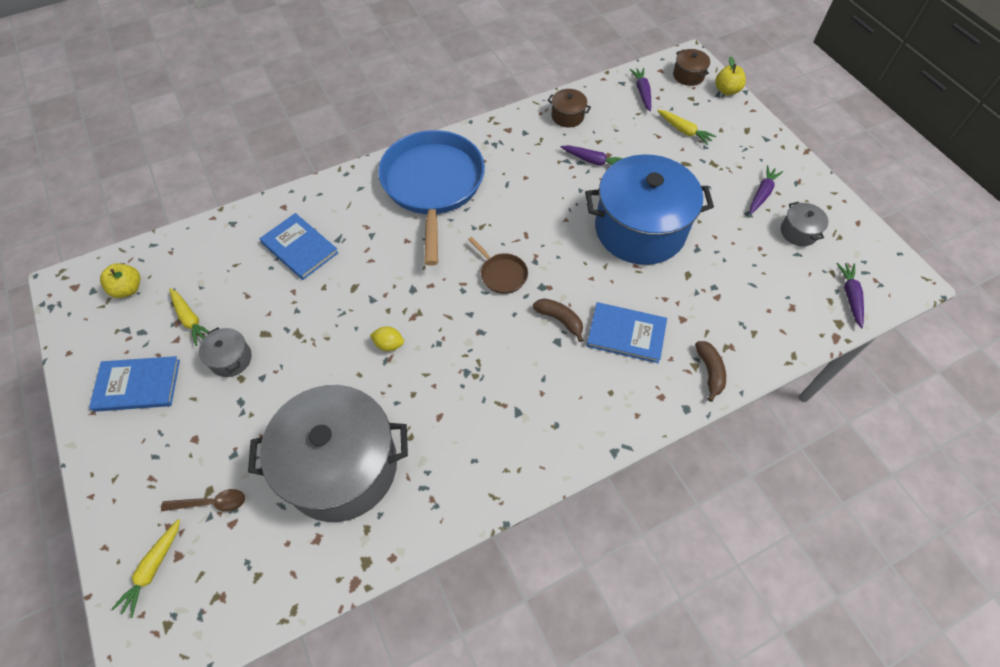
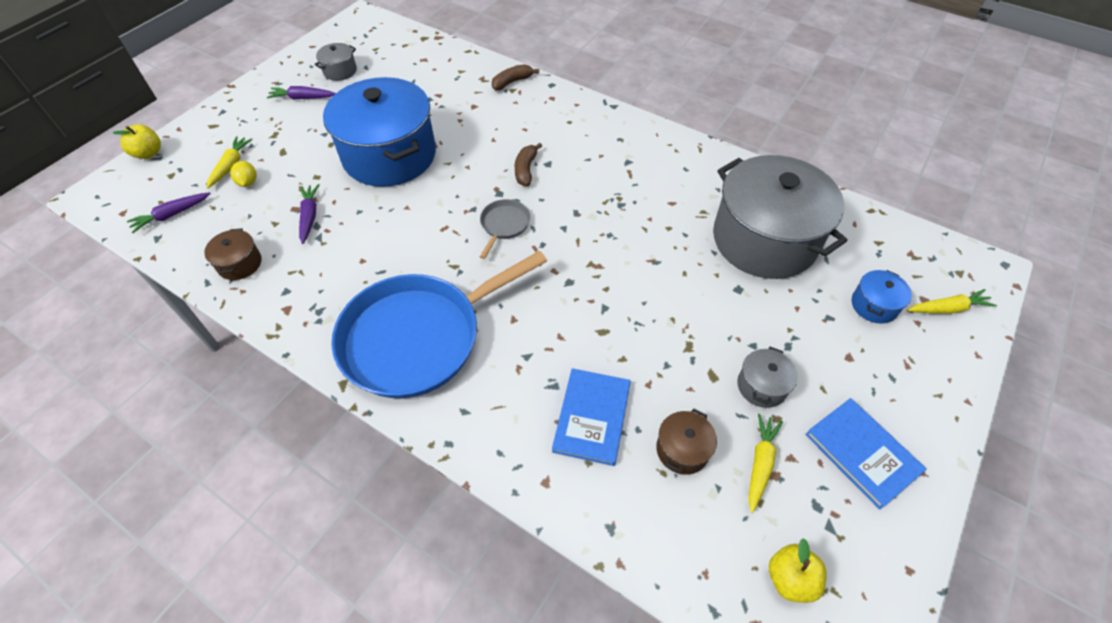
camera: 120 degrees left, 5 degrees down
(211, 503) = (874, 305): brown spoon -> blue pot
(389, 344) = (639, 268): yellow lemon -> yellow lemon (248, 182)
(502, 274) = (504, 225): brown pan -> grey pan
(626, 334) = (510, 130): blue book -> none
(688, 76) = (128, 188): brown pot -> brown pot (682, 450)
(850, 296) = (394, 37): purple carrot -> none

